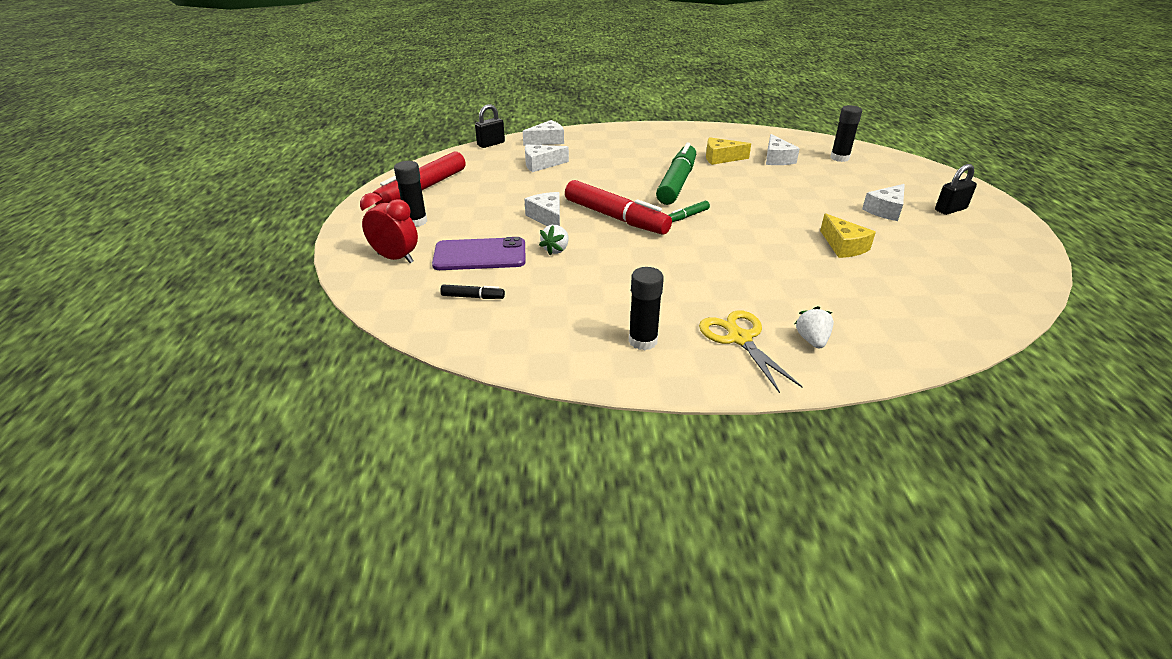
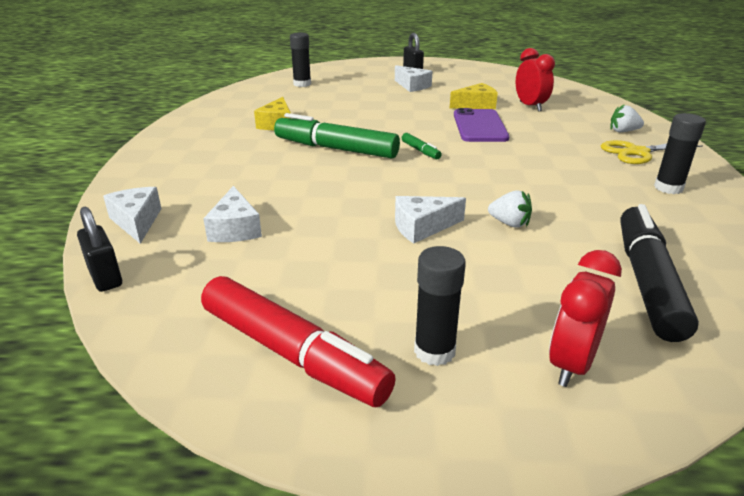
camera: 85 degrees left, 5 degrees down
(473, 297) = (647, 281): black marker -> black marker, size x2.33
(480, 255) = (537, 279): purple phone -> purple phone (479, 126)
(615, 218) = (423, 185): red marker -> none
(777, 159) = (292, 103): white cheese -> none
(867, 281) = (530, 106): none -> red clock

